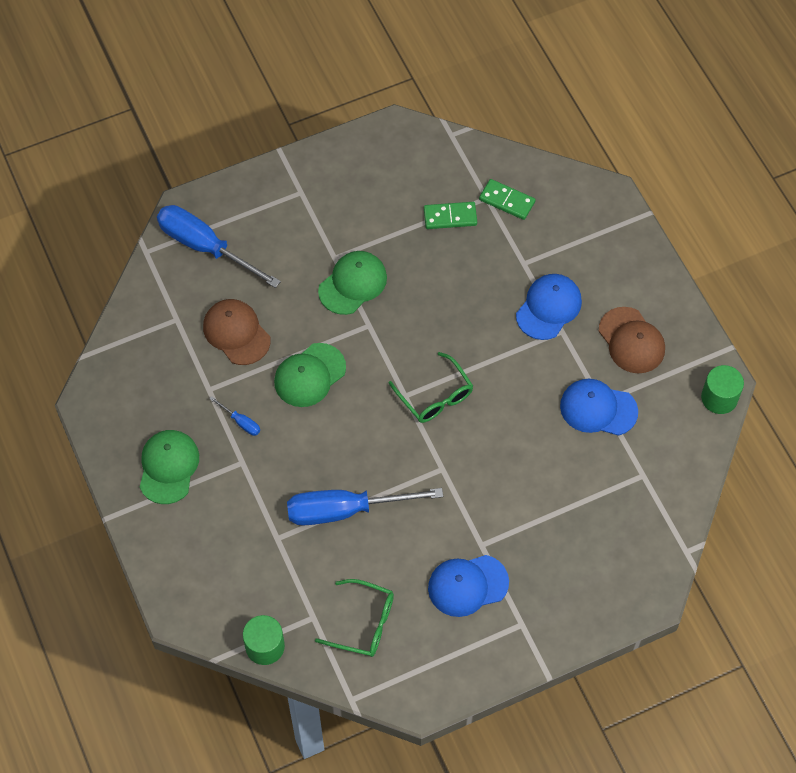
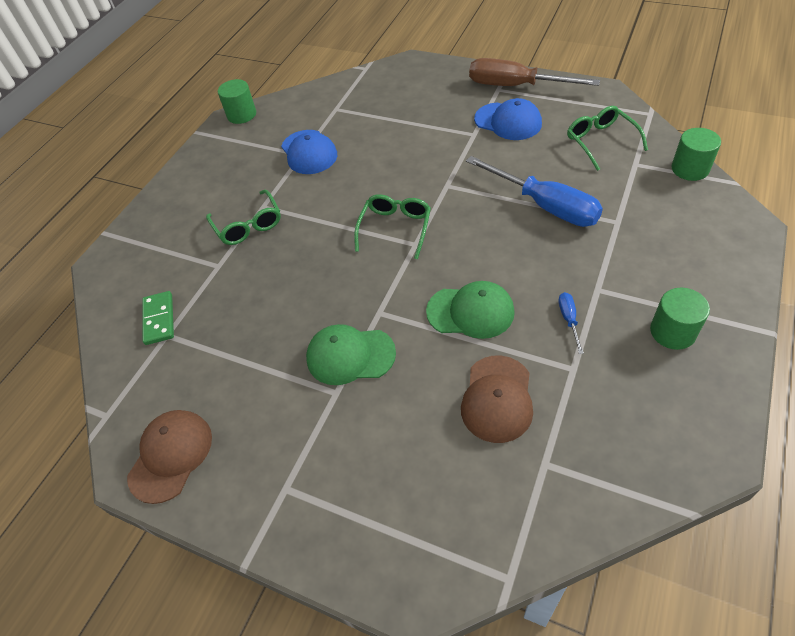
camera: 125 degrees left, 10 degrees down
(168, 467) = (672, 332): green cap -> green cylinder
(205, 247) = (439, 519): blue screwdriver -> none
(450, 217) = (210, 344): green domino -> none
(509, 642) = (516, 86): none -> brown screwdriver
(548, 308) = (248, 225): blue cap -> green glasses
(631, 340) = (235, 171): brown cap -> brown cap (171, 456)

